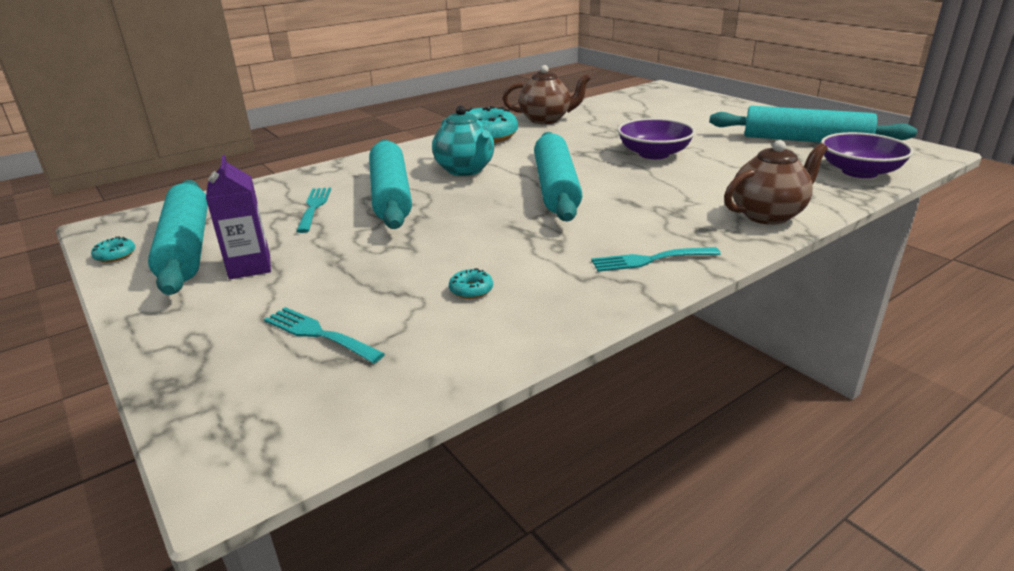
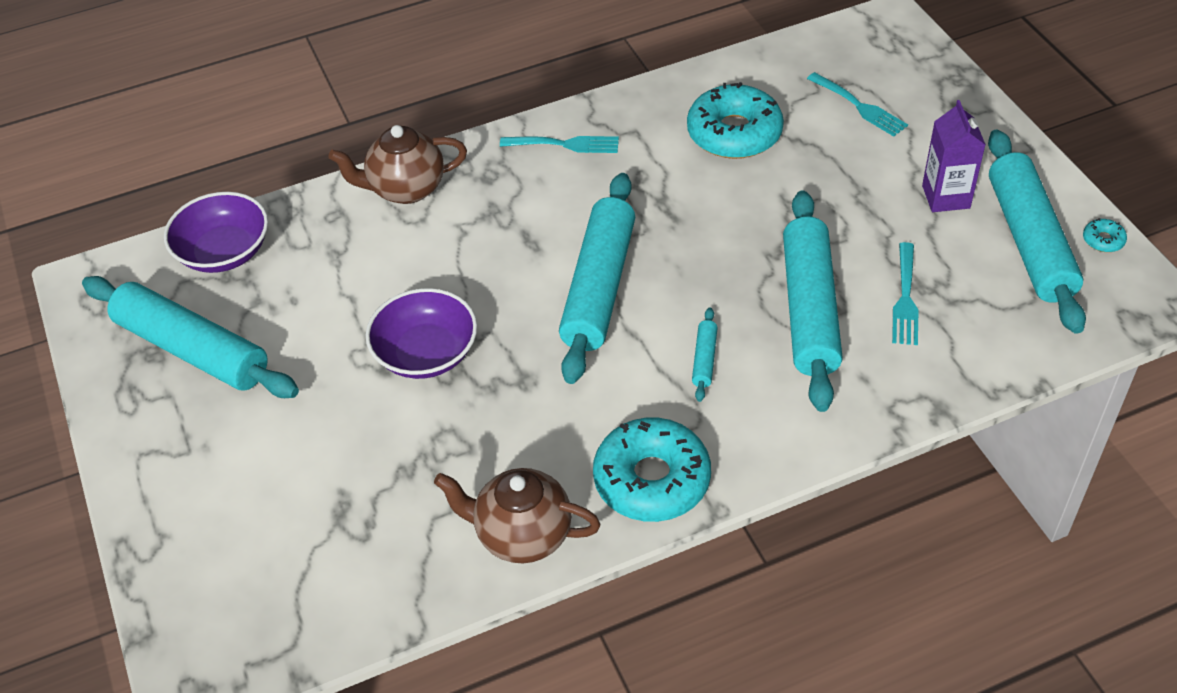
camera: 165 degrees left, 20 degrees up
(465, 170) = (704, 359): turquoise teapot -> turquoise rolling pin
(471, 290) = (734, 133): turquoise donut -> turquoise donut, size x2.48

